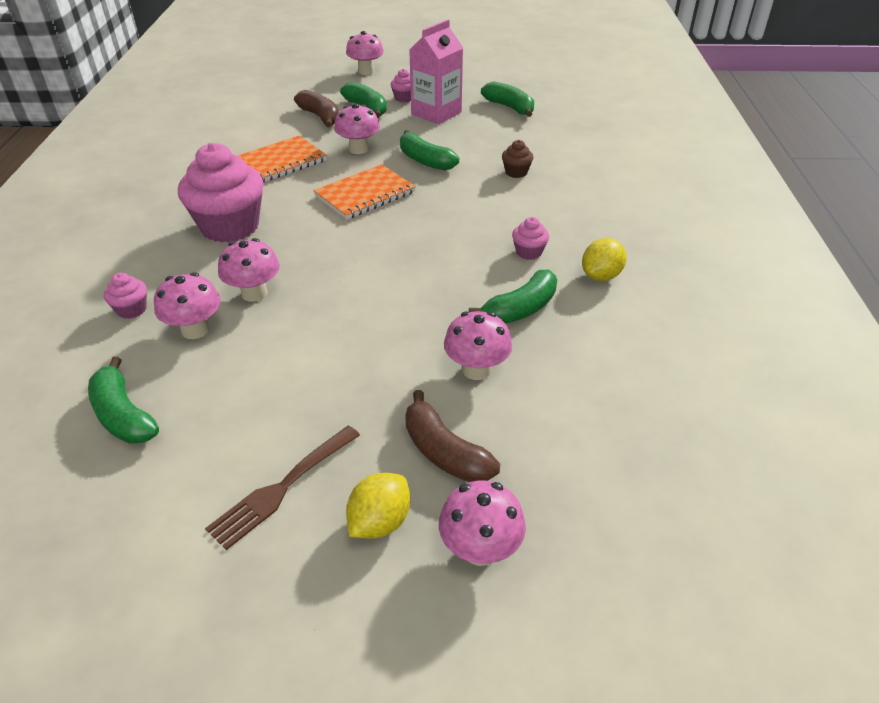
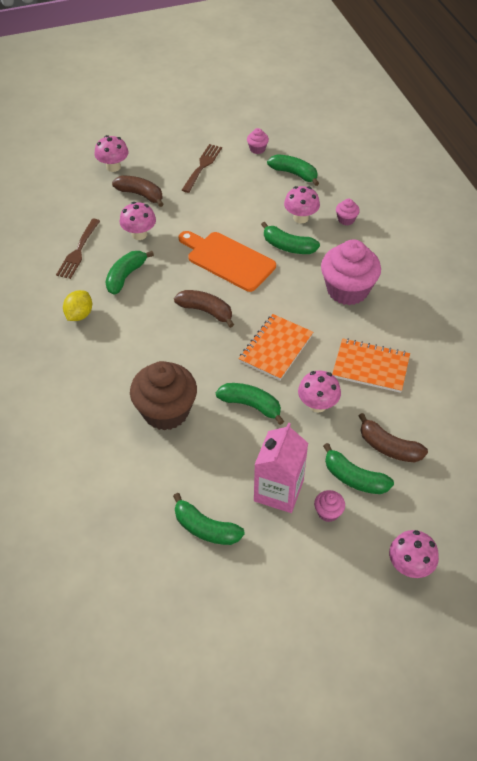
camera: 160 degrees right, 10 degrees up
(254, 293) = (288, 246): pink mushroom -> green banana
(279, 162) = (370, 367): orange notebook -> orange notebook turned 75 degrees clockwise
(355, 295) = (228, 260): none -> orange cutting board
(380, 522) = (156, 165): yellow lemon -> none
(425, 243) = (206, 311): none -> brown banana
(516, 172) = (166, 411): brown cupcake -> brown cupcake, size x2.31
(528, 252) = (132, 322): pink cupcake -> pink cupcake (257, 149)
(591, 366) = (78, 251): none -> brown fork

